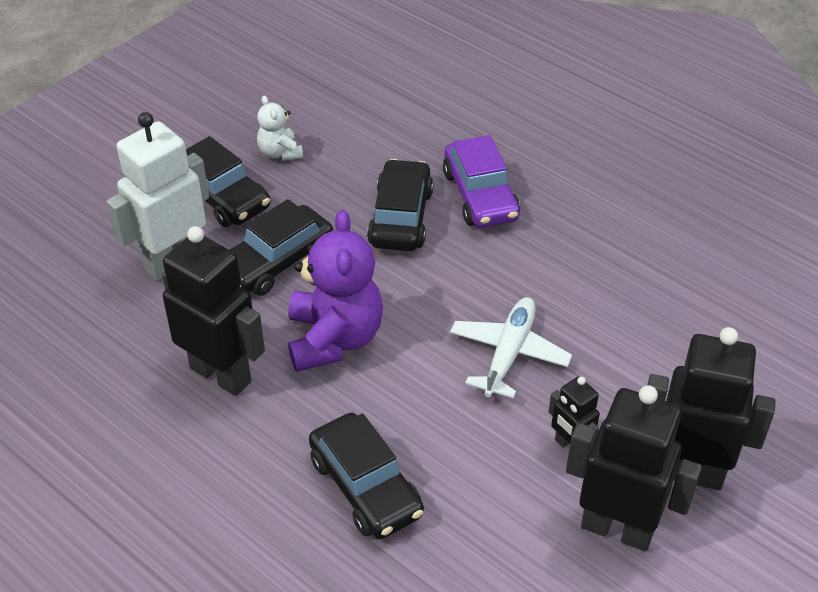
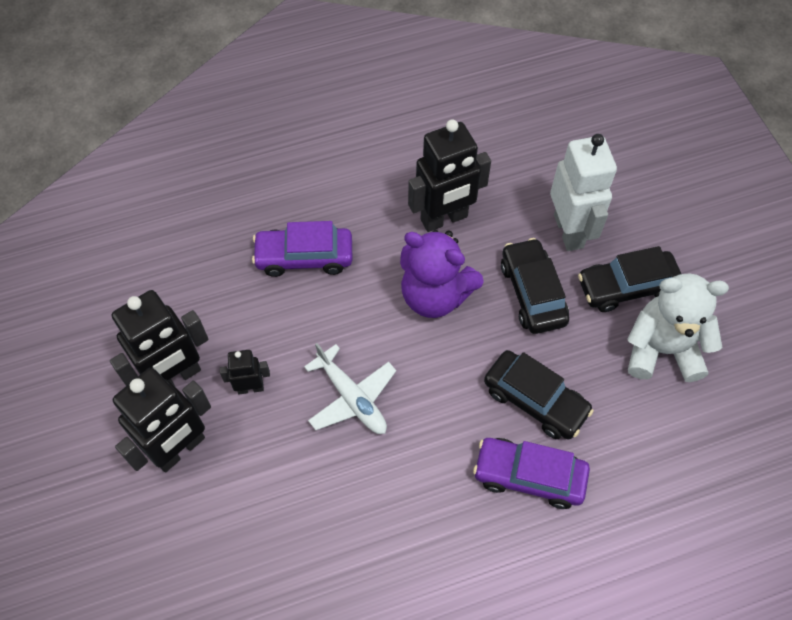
camera: 120 degrees right, 15 degrees up
(280, 153) = (662, 349): white teddy bear -> white teddy bear, size x1.97
(366, 487) = (304, 257): black car -> purple car

